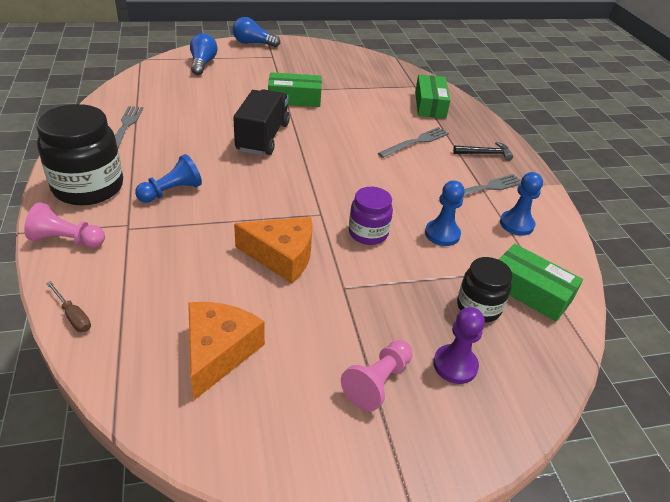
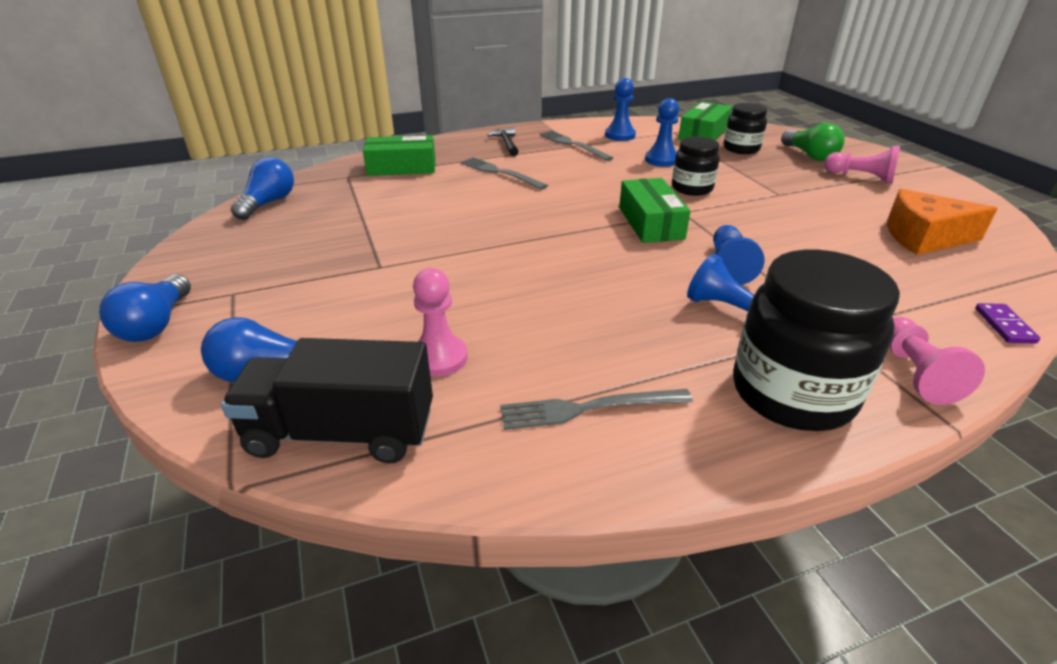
camera: 95 degrees left, 5 degrees down
(73, 316) = (1004, 325): brown screwdriver -> purple domino
(188, 98) = (439, 358): none -> pink pawn
(225, 209) = (729, 266): none -> blue pawn
(263, 137) = (542, 264): black truck -> black truck (341, 433)
(282, 256) = (771, 224): orange cheese -> none
(294, 98) = (409, 253): green box -> green box (650, 223)
(368, 233) = (692, 188): purple jar -> black jar
(375, 63) = (268, 203): none -> blue light bulb
(455, 365) = (810, 155): purple pawn -> green light bulb

